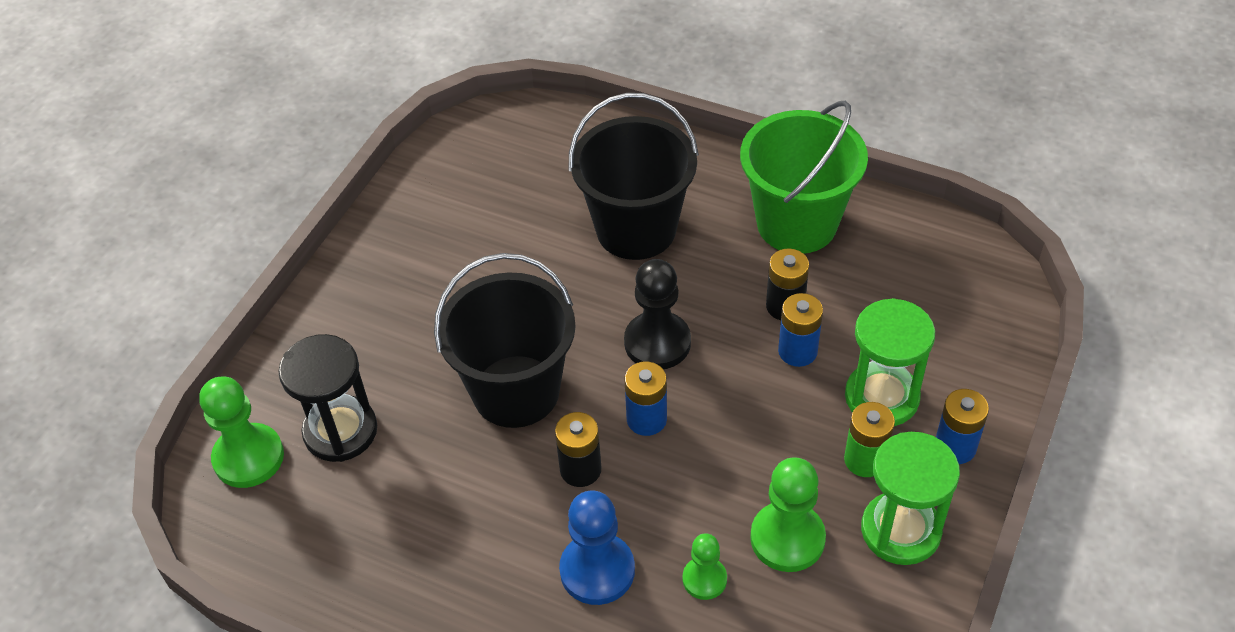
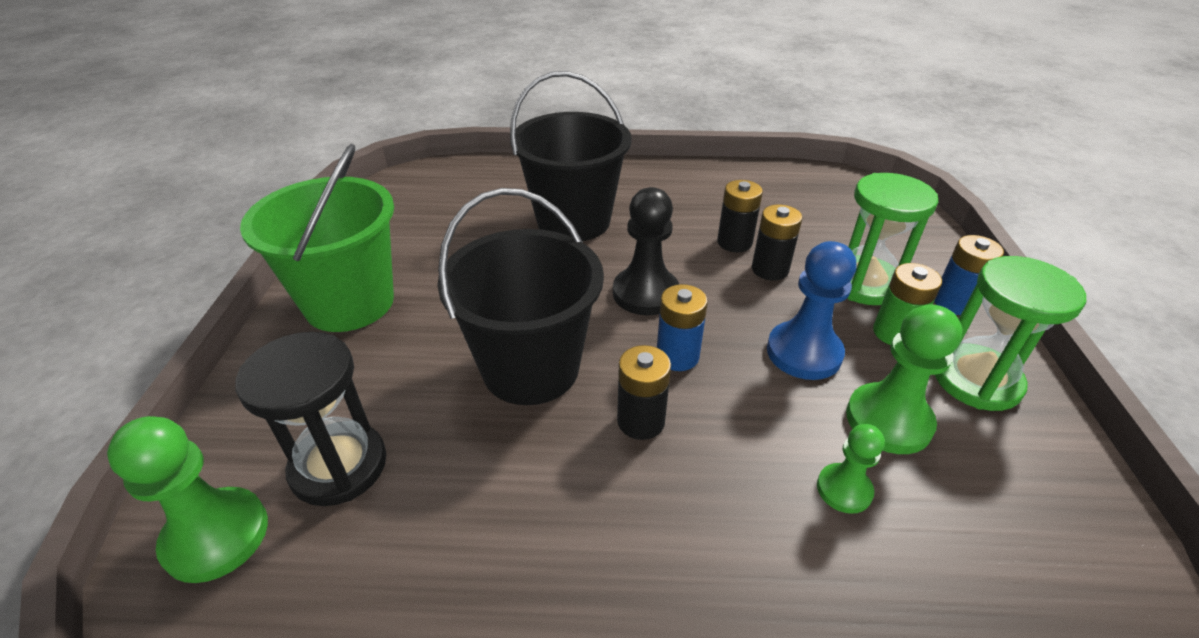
camera: 25 degrees left, 10 degrees down
(597, 570) = (725, 522): blue pawn -> blue pawn (804, 352)
(797, 223) = (701, 191): green bucket -> green bucket (349, 303)
(797, 351) = (770, 269): blue battery -> black battery

